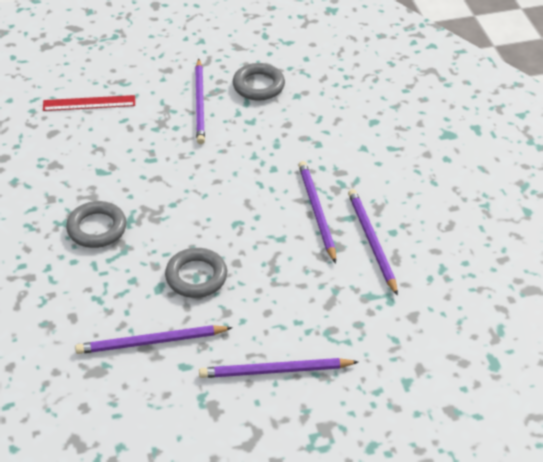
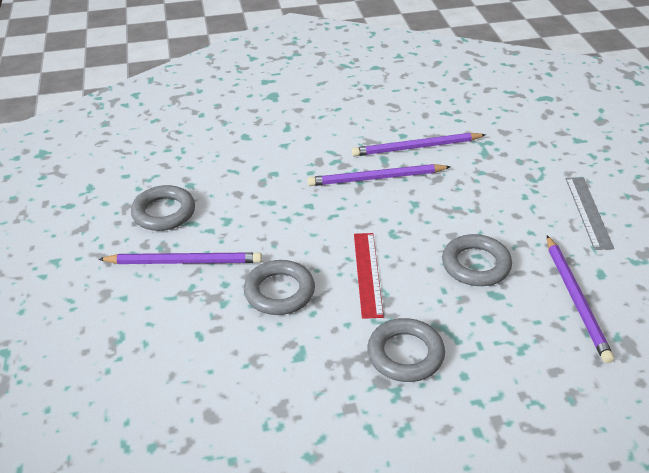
camera: 85 degrees left, 5 degrees down
(89, 103) = (153, 375): red ruler -> red ruler (367, 274)
(166, 157) = (279, 292): none -> grey ring
(275, 371) = (588, 212): purple pencil -> grey ruler

